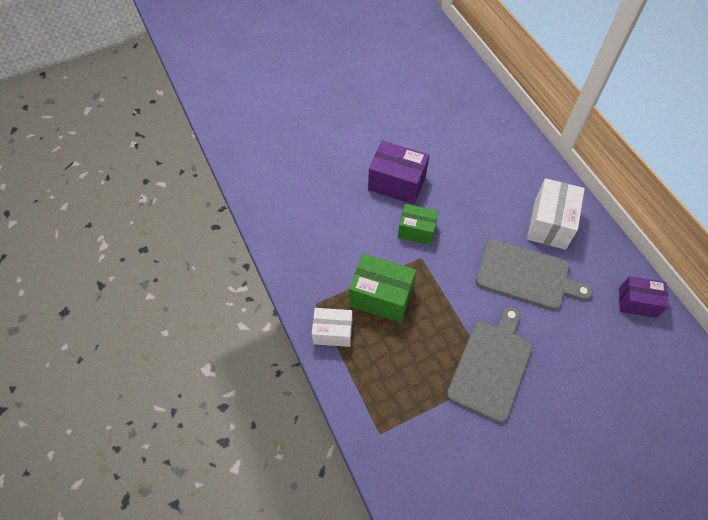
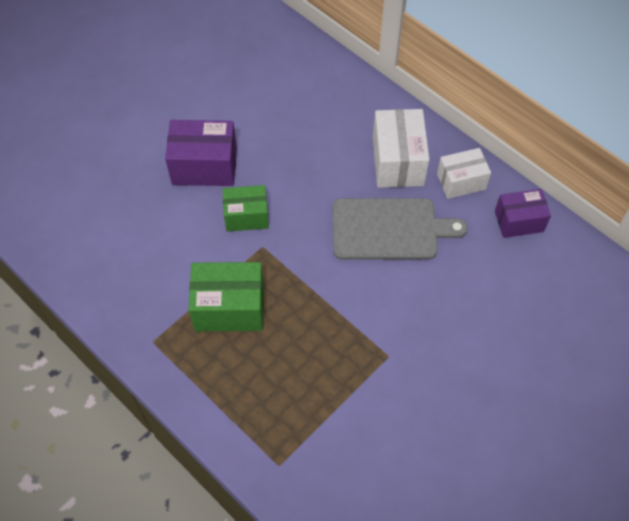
camera: 20 degrees left, 0 degrees up
(332, 332) = (185, 368): white box -> white box (461, 182)
(491, 366) = (381, 345): grey cutting board -> none

